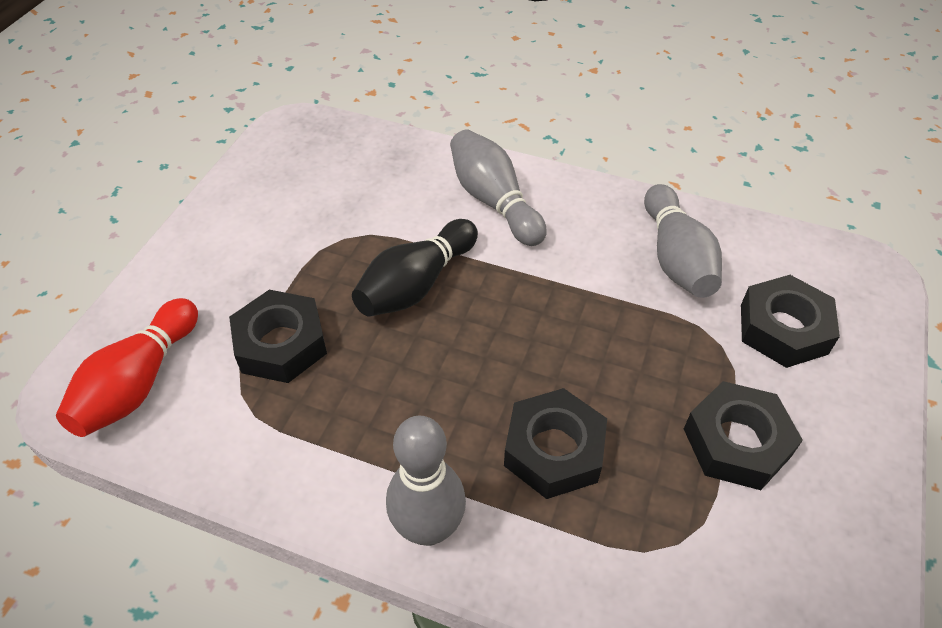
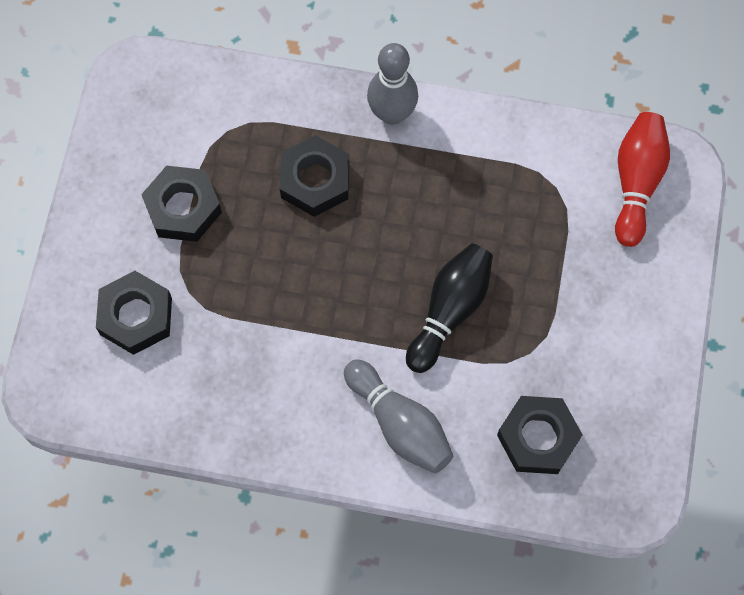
camera: 170 degrees right, 20 degrees up
(281, 344) = (542, 233): black nut -> black nut (537, 437)
(676, 258) = (223, 380): grey bowling pin -> none

